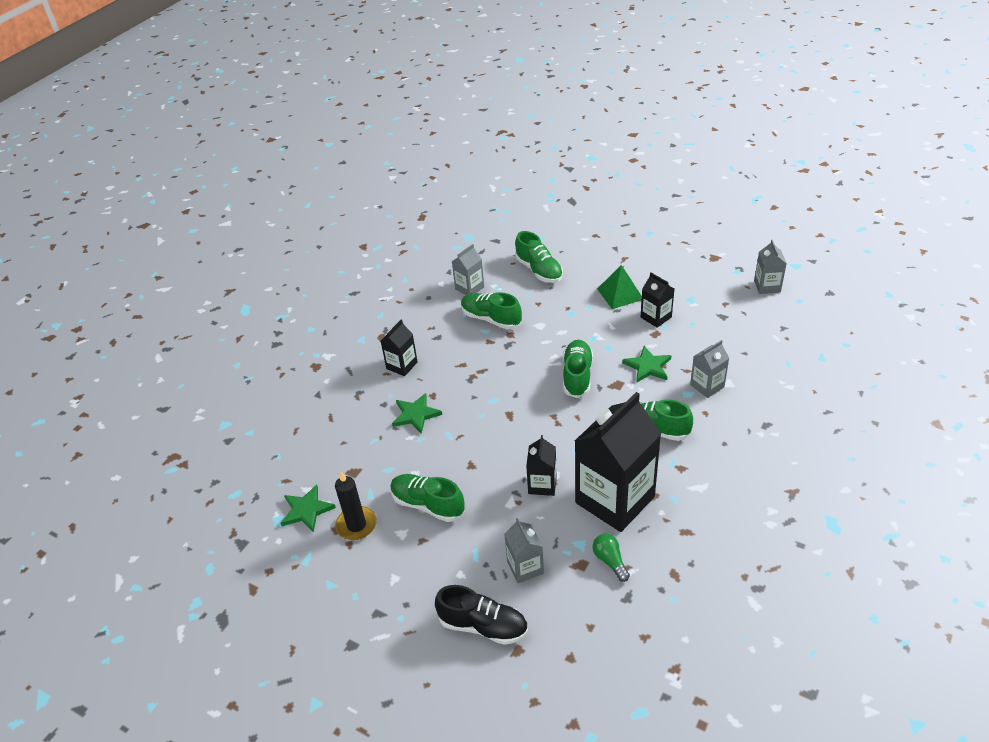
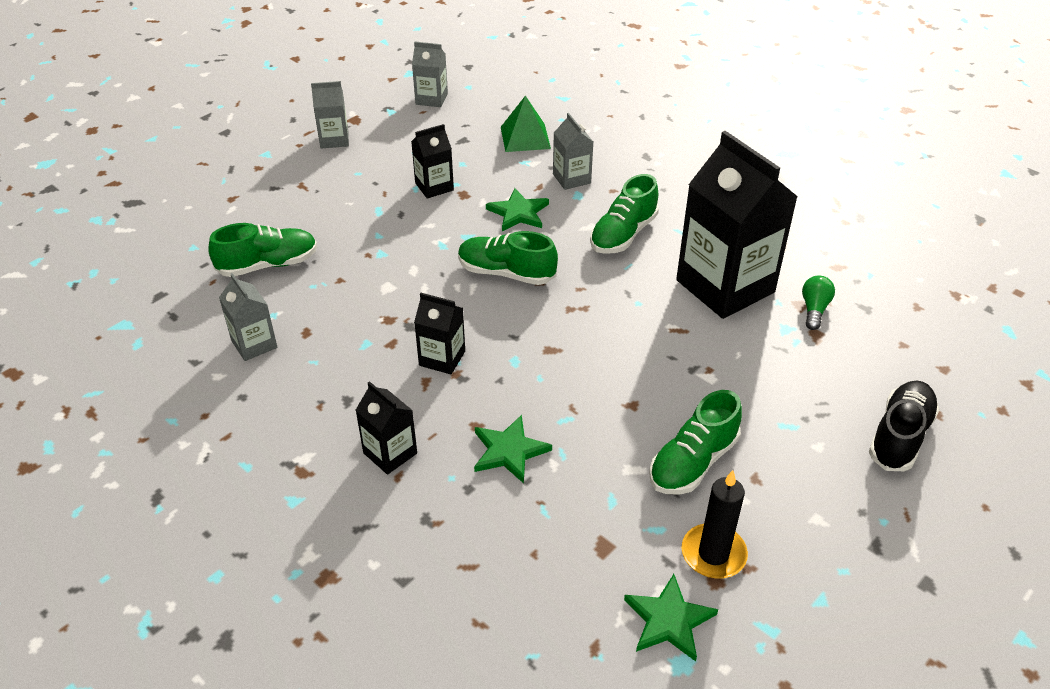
camera: 80 degrees left, 0 degrees up
(491, 319) = (343, 333): green shoe -> none
(525, 567) = (815, 382): grey carton -> grey carton (334, 139)
(542, 484) = (685, 342): black carton -> black carton (442, 358)
(610, 561) = (814, 309): green light bulb -> green light bulb turned 120 degrees clockwise
(620, 294) = (370, 204): green pyramid -> green pyramid (525, 137)

